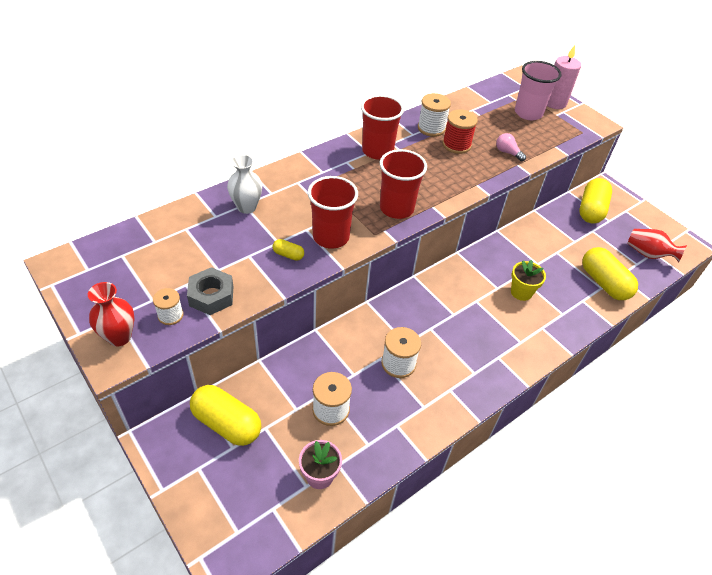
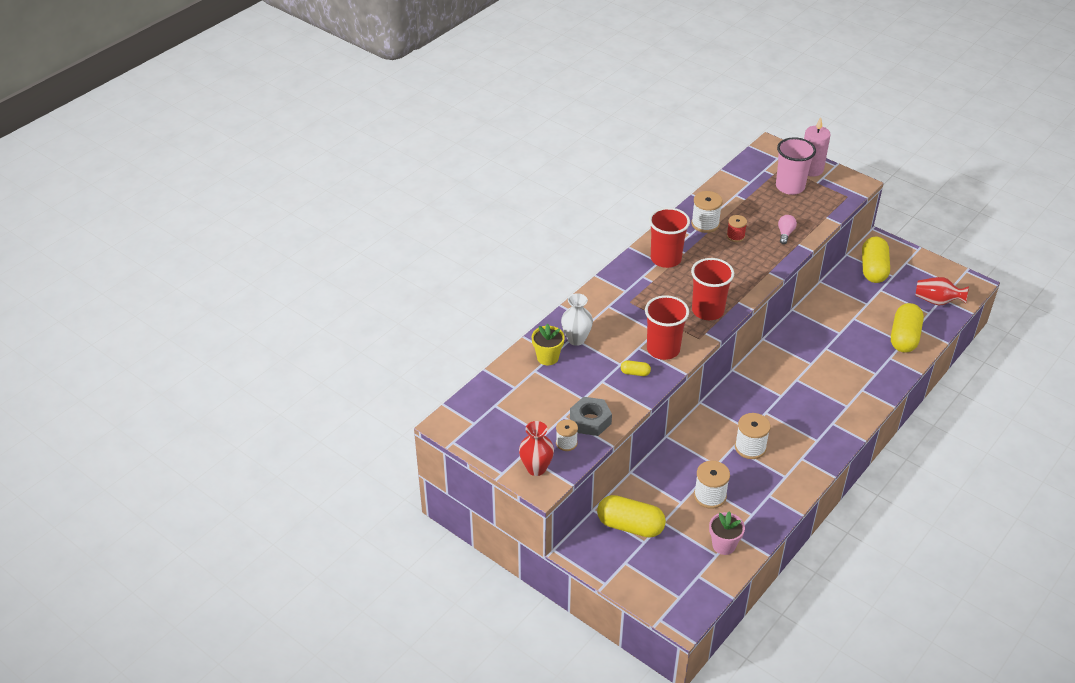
camera: 10 degrees left, 5 degrees down
(456, 145) = (735, 236): red spool -> red spool, size x0.64
(507, 152) = (785, 233): pink light bulb -> pink light bulb turned 75 degrees clockwise
(521, 292) = (833, 362): yellow flower pot -> yellow flower pot (547, 357)
(604, 283) = (904, 337): yellow capsule -> yellow capsule turned 60 degrees clockwise

